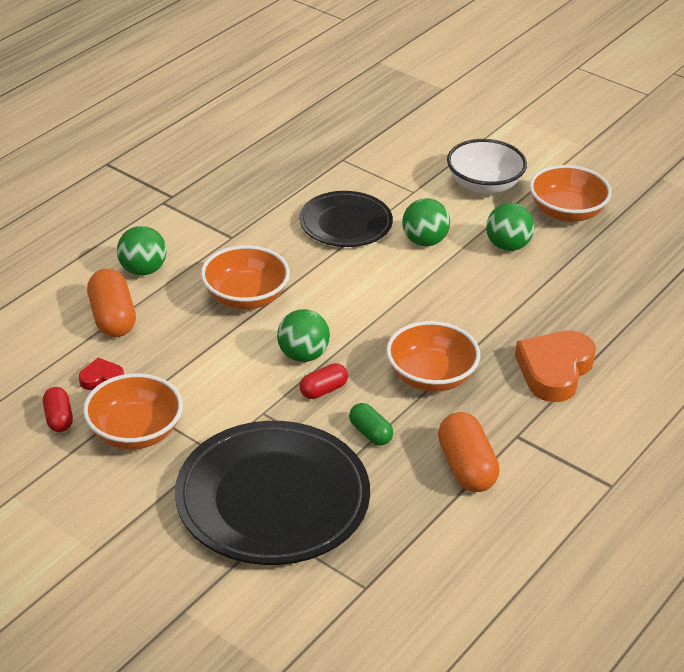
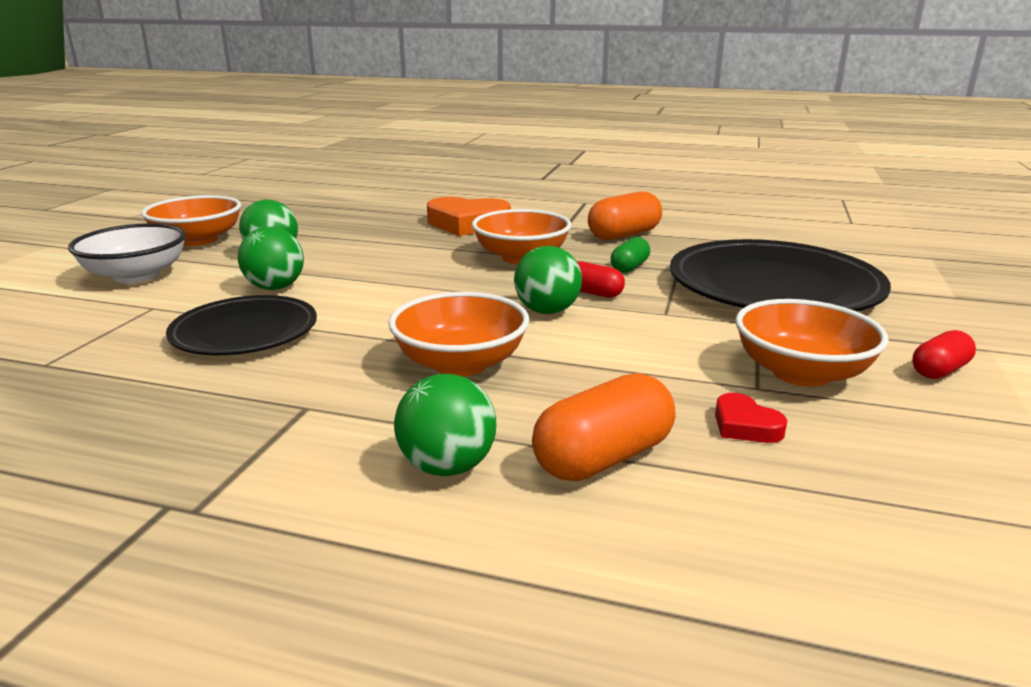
camera: 110 degrees left, 15 degrees down
(58, 418) = (867, 435): red capsule -> red capsule (939, 370)

